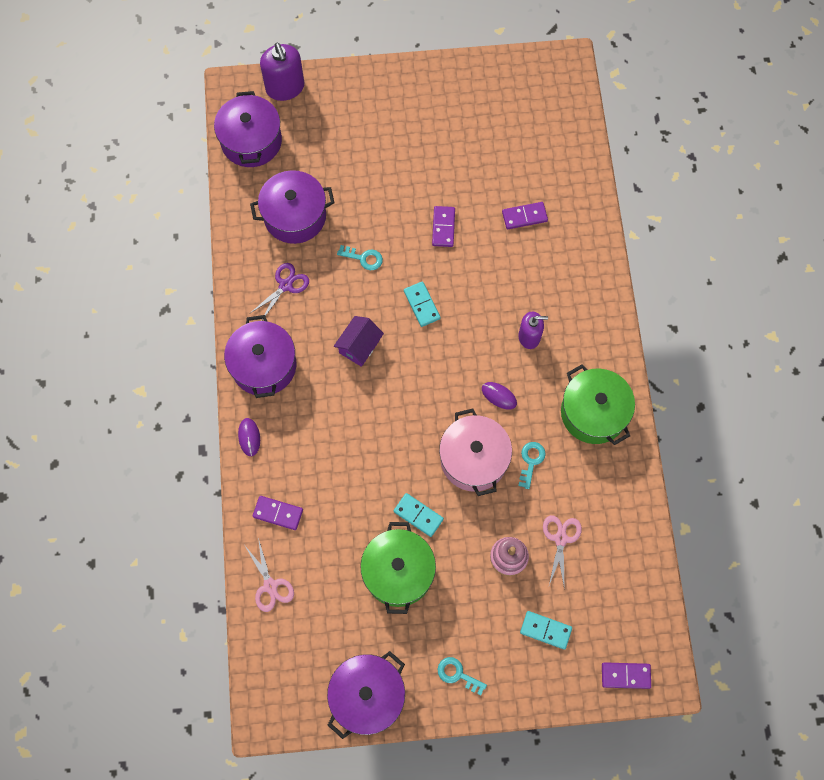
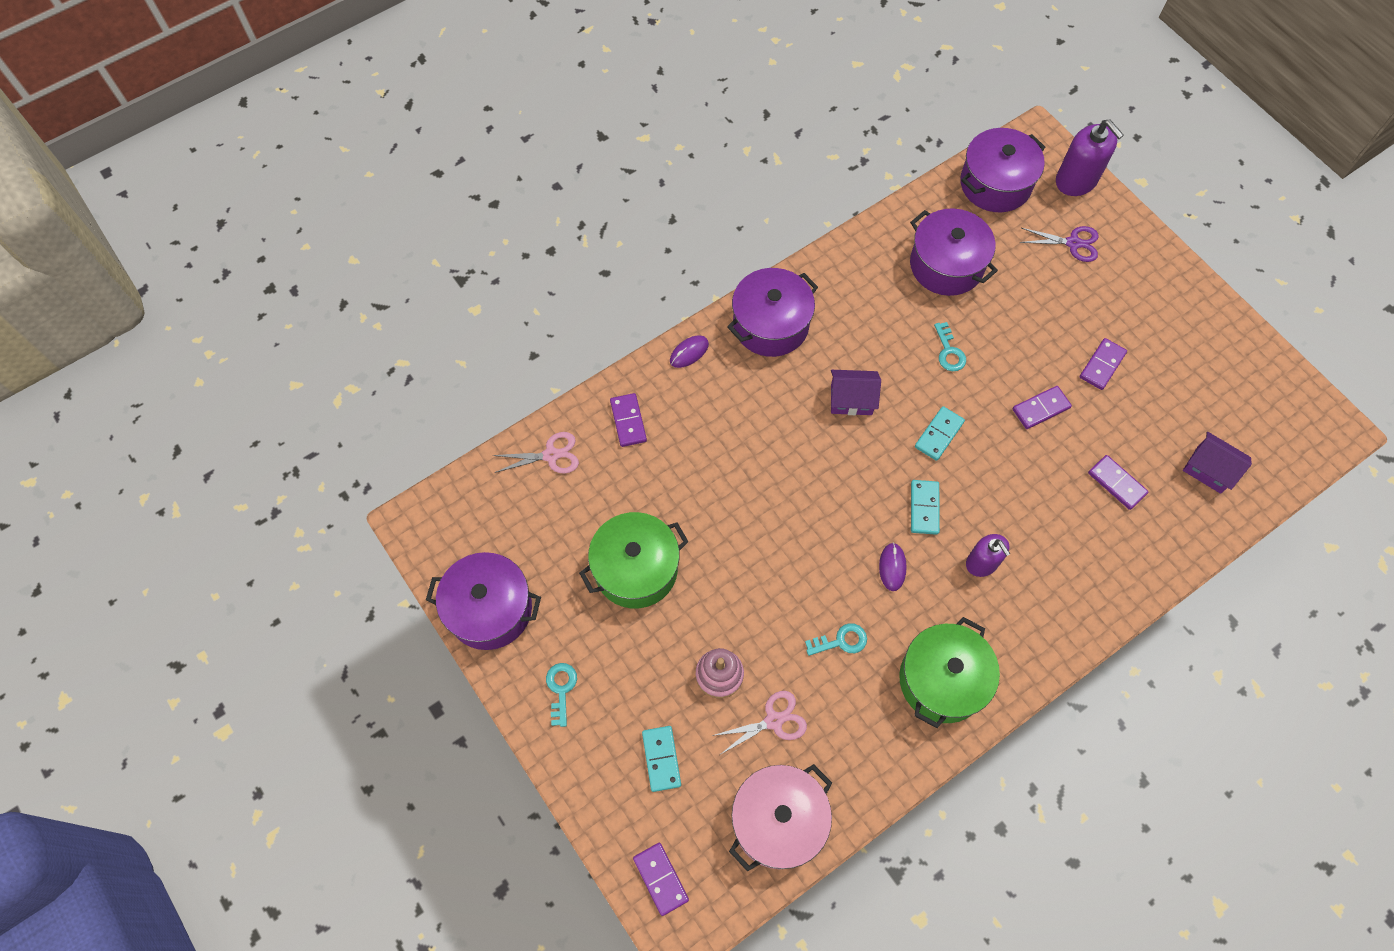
camera: 60 degrees right, 5 degrees down
(270, 586) = (551, 455): pink scissors -> pink scissors turned 135 degrees counterclockwise
(285, 87) = (1076, 180): purple soap dispenser -> purple soap dispenser turned 75 degrees counterclockwise
(285, 285) = (867, 297): purple scissors -> purple scissors (1073, 243)
(418, 515) = (708, 556): turquoise domino -> turquoise domino (924, 508)
(436, 168) = (1102, 365): none -> purple domino
(473, 459) = (804, 579): pink pot -> pink pot (778, 821)
(548, 155) = (1209, 470): none -> purple house

